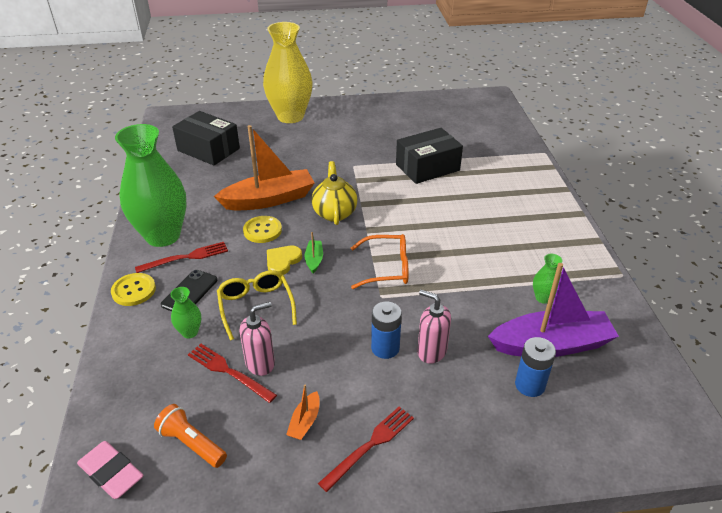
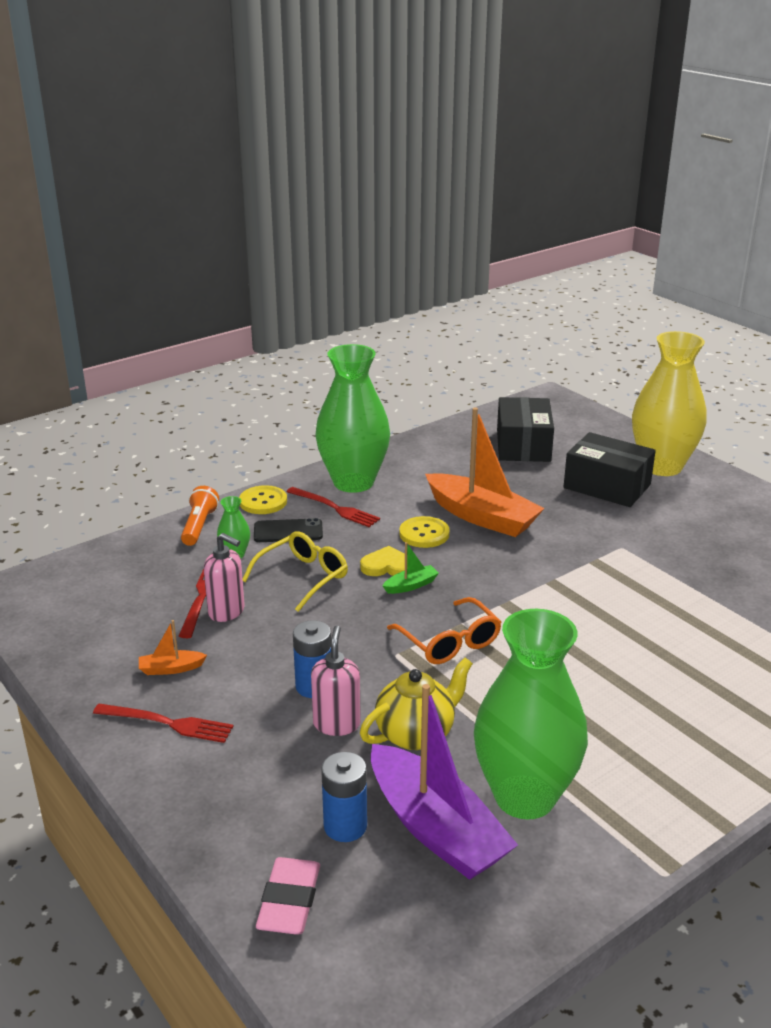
camera: 60 degrees right, 10 degrees down
(111, 473) = (50, 586): pink eraser -> pink eraser (289, 901)
(191, 443) = (104, 613): orange flashlight -> orange flashlight (199, 526)
(334, 213) = (509, 568): yellow teapot -> yellow teapot (416, 734)
(427, 167) = (697, 606): black box -> black box (607, 486)
(543, 298) = (524, 796): green vase -> green vase, size x2.49

